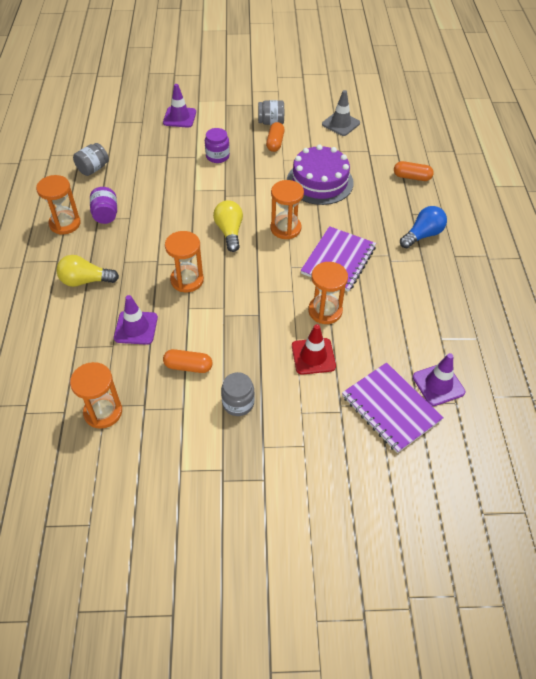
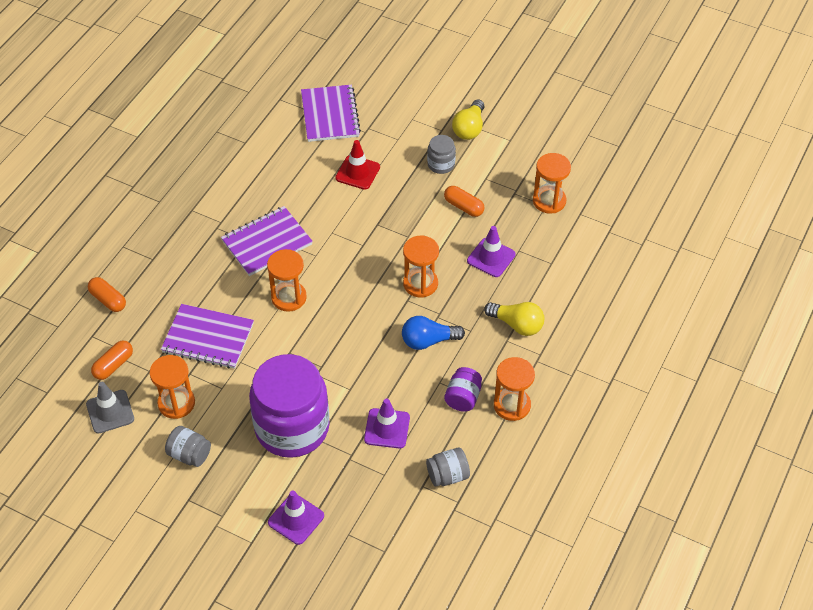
camera: 150 degrees left, 0 degrees up
(217, 156) = (292, 427): purple jar -> purple jar, size x2.36
(229, 232) = (346, 318): yellow light bulb -> yellow light bulb (469, 128)
(275, 143) = (211, 417): orange capsule -> orange capsule (113, 365)
(320, 182) = (208, 338): purple cake -> purple notebook
(325, 311) = (318, 203): orange hourglass -> orange hourglass (176, 403)
(422, 235) = (166, 233): blue light bulb -> blue light bulb (428, 341)
(438, 384) = (280, 114): purple traffic cone -> purple traffic cone (387, 428)

